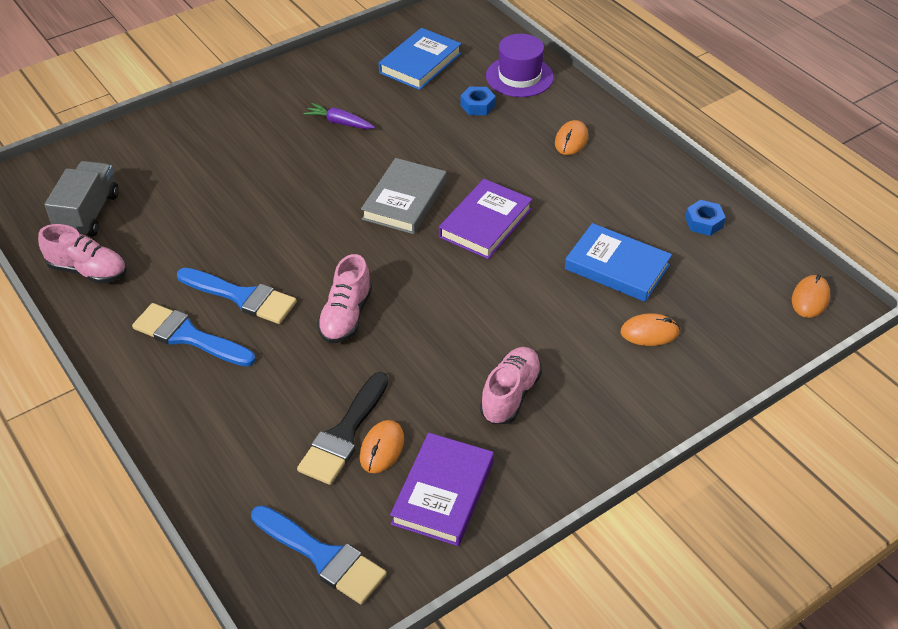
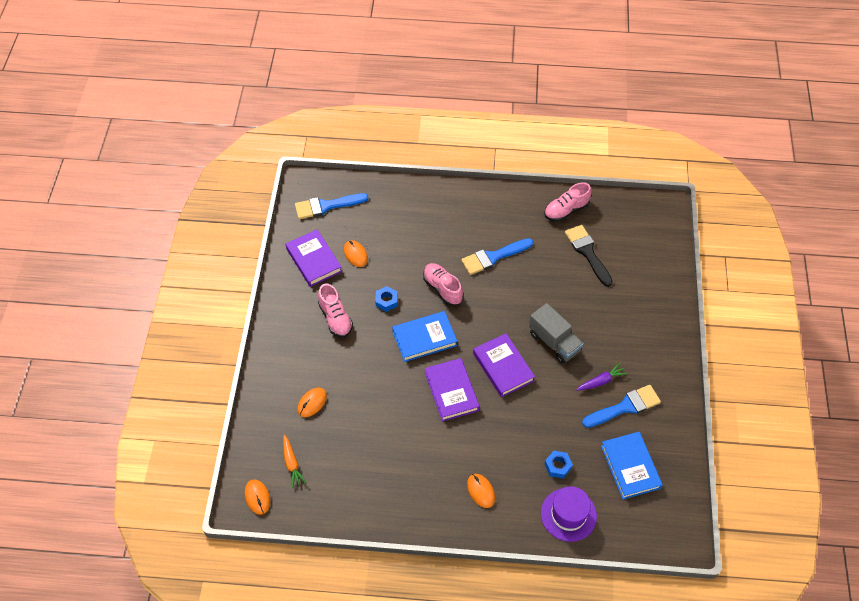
camera: 130 degrees right, 10 degrees up
(88, 214) = (612, 229): grey truck -> grey truck (554, 342)
(188, 336) = (486, 225): blue brush -> blue brush (625, 407)
(344, 434) = (375, 246): black brush -> black brush (587, 252)
(404, 200) = (503, 367): grey book -> purple book
(617, 267) = (364, 426): blue book -> blue book (424, 338)
(704, 222) = (353, 499): blue nut -> blue nut (386, 301)
(738, 297) = (292, 463): none -> orange carrot

